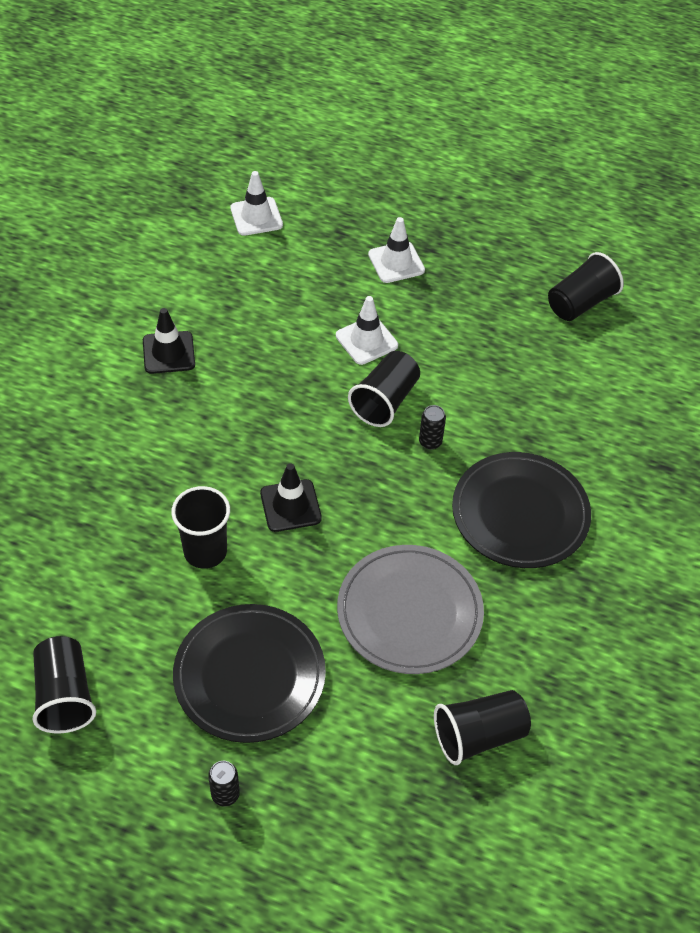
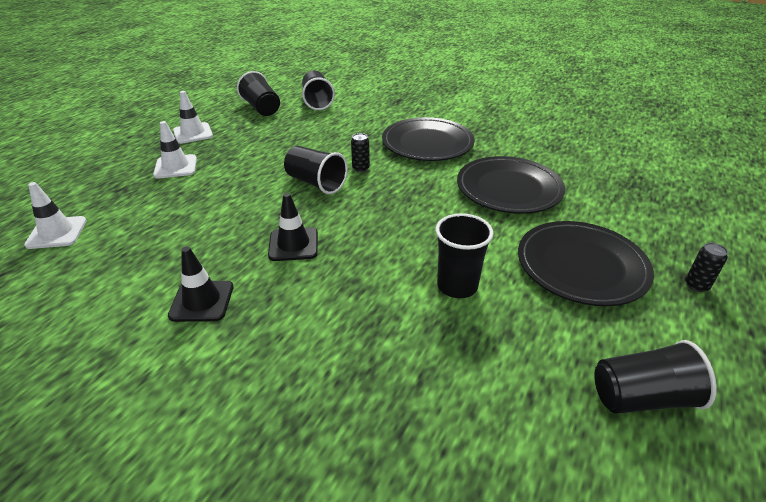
camera: 80 degrees left, 15 degrees down
(290, 506) = (411, 234): black traffic cone -> black traffic cone (293, 244)
(366, 340) = (250, 186): white traffic cone -> white traffic cone (193, 133)
(409, 612) = (509, 189): grey plate -> black plate
(479, 735) = (598, 172): black cup -> black cup (317, 101)

